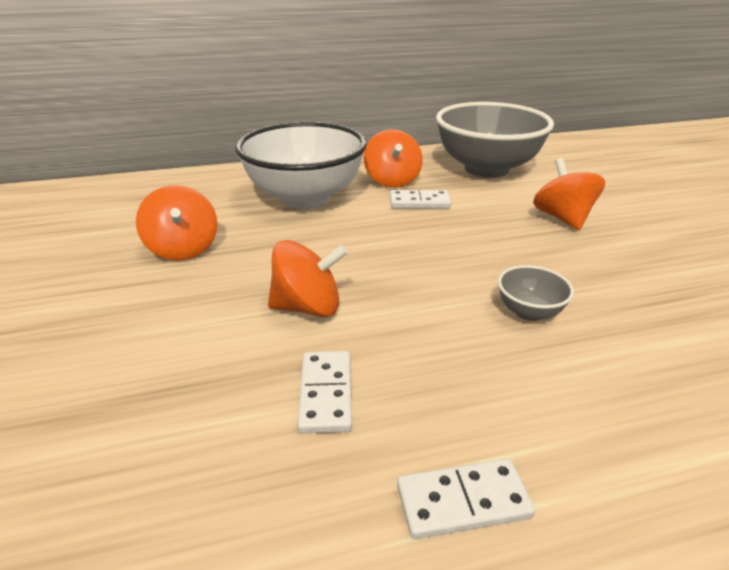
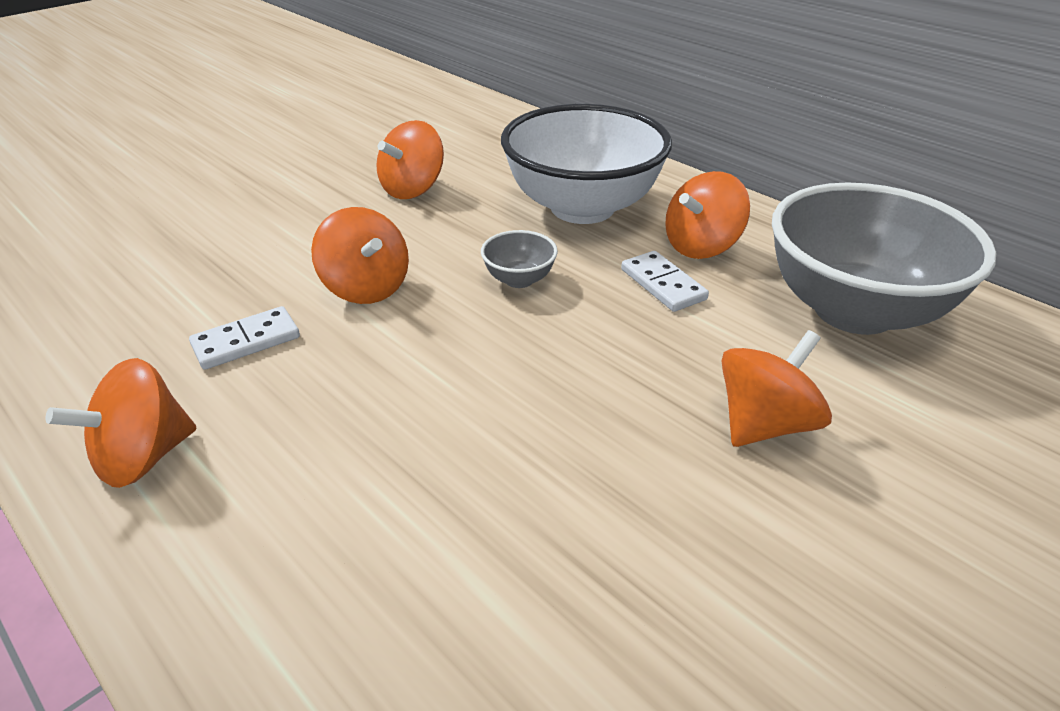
camera: 60 degrees right, 5 degrees up
(463, 501) = (144, 457): white domino -> orange spinning top
(529, 312) = (464, 439): grey bowl -> grey bowl (519, 279)

